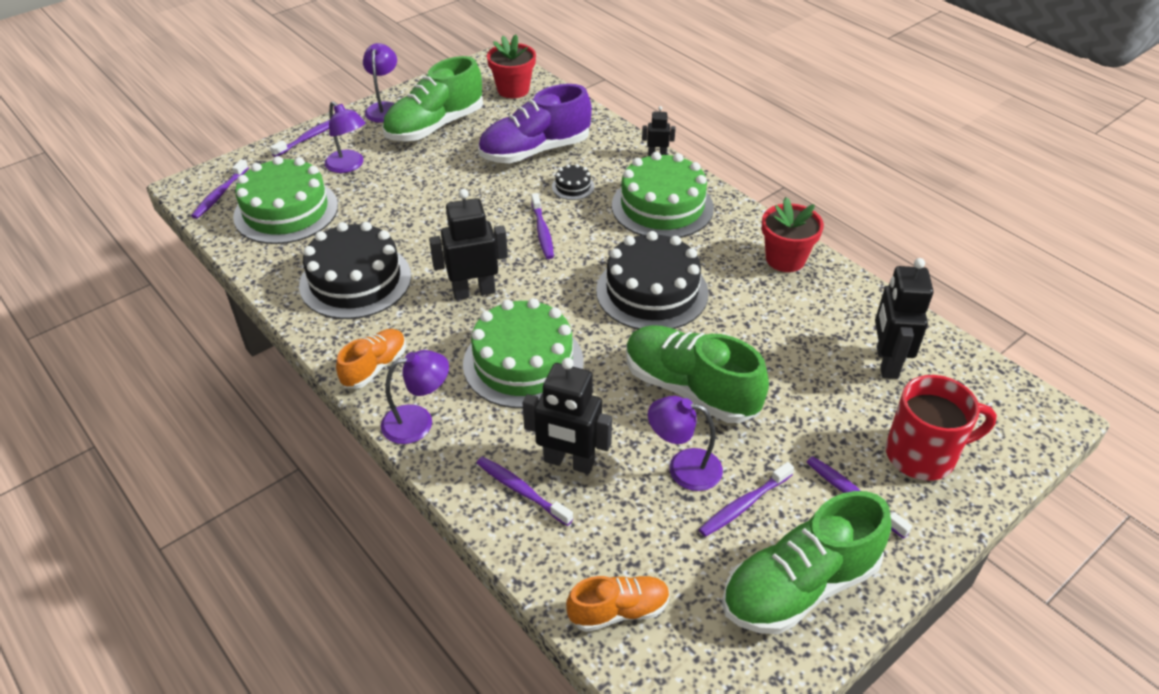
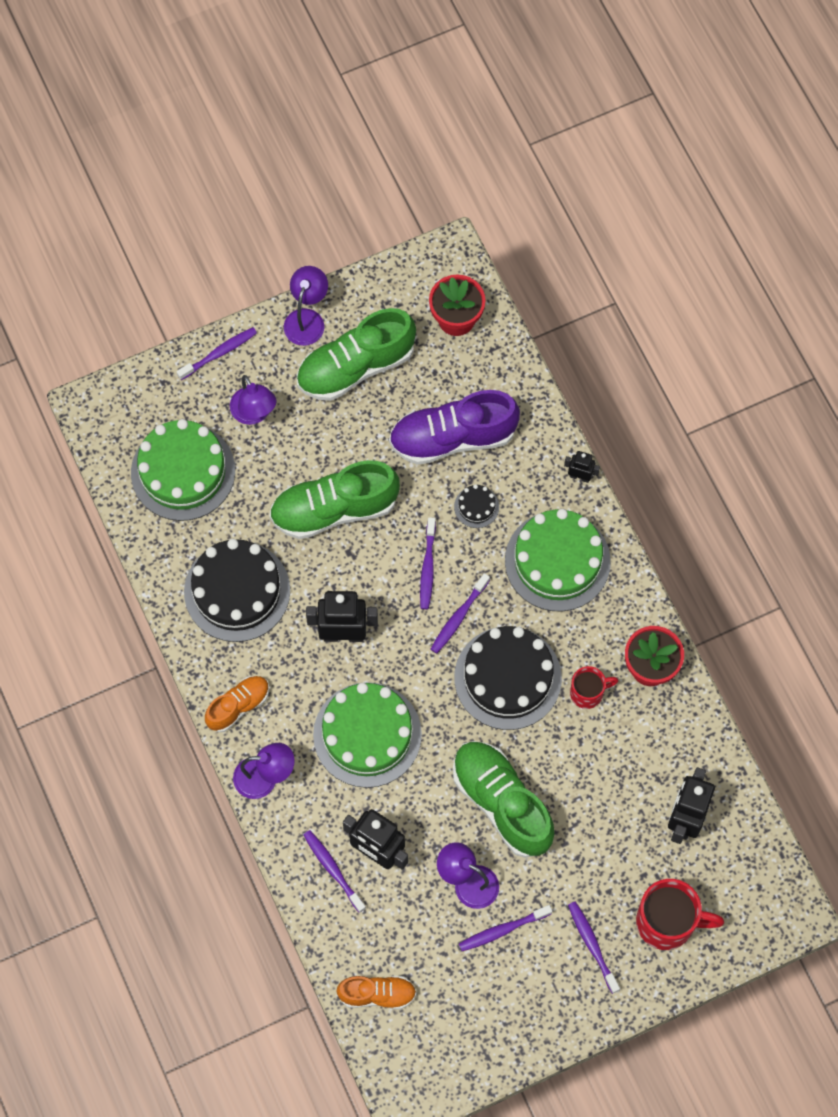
camera: 15 degrees right, 25 degrees up
(220, 194) = (120, 428): purple toothbrush -> purple toothbrush (459, 617)
(736, 287) = (588, 693): none -> red mug
(799, 586) = (516, 1011): green shoe -> green shoe (334, 509)

